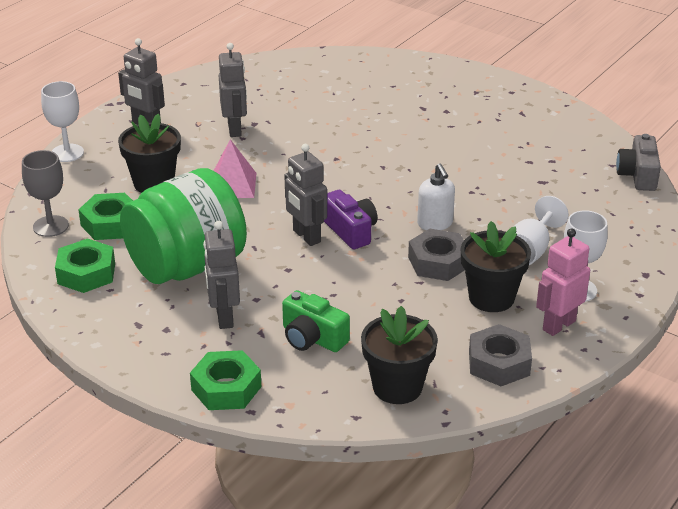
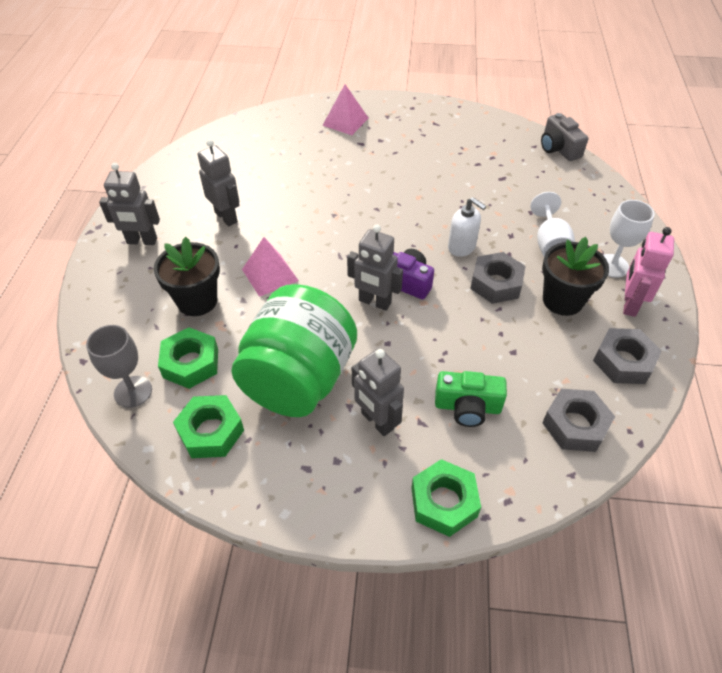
camera: 30 degrees left, 15 degrees up
(67, 153) = (87, 300): white goblet -> none
(397, 387) = (575, 425): black flower pot -> grey nut
(426, 84) = (345, 121): none -> pink pyramid

